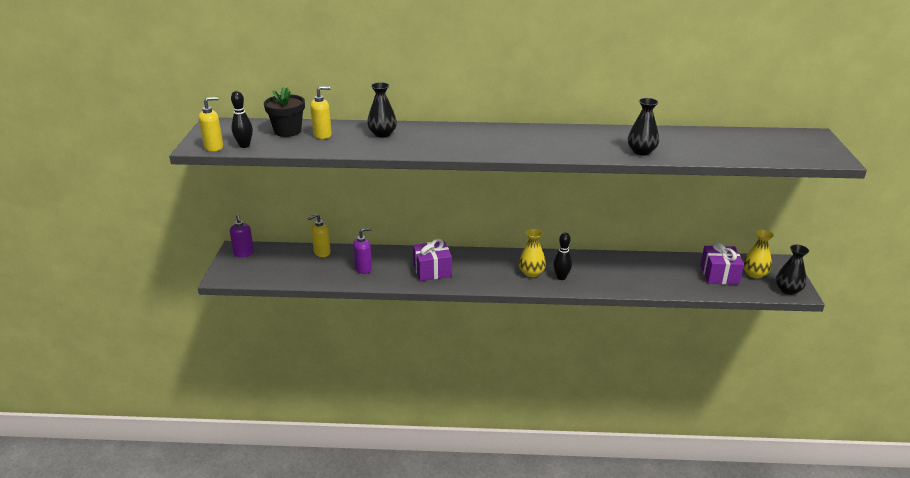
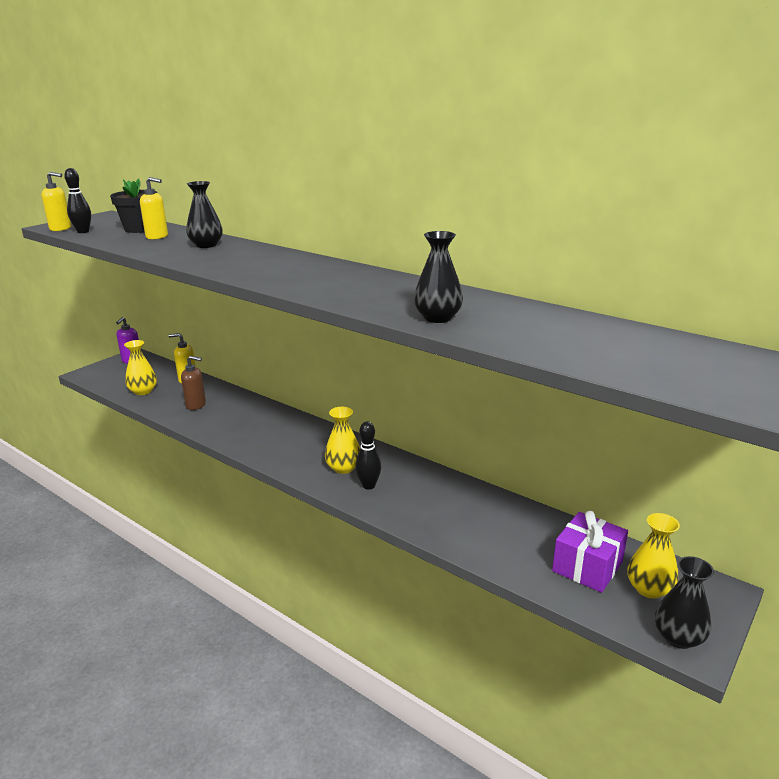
camera: 35 degrees right, 5 degrees down
(301, 273) = (143, 391): none -> yellow vase
(363, 269) = (196, 405): purple soap dispenser -> brown soap dispenser
(432, 270) = (251, 428): purple gift -> none

